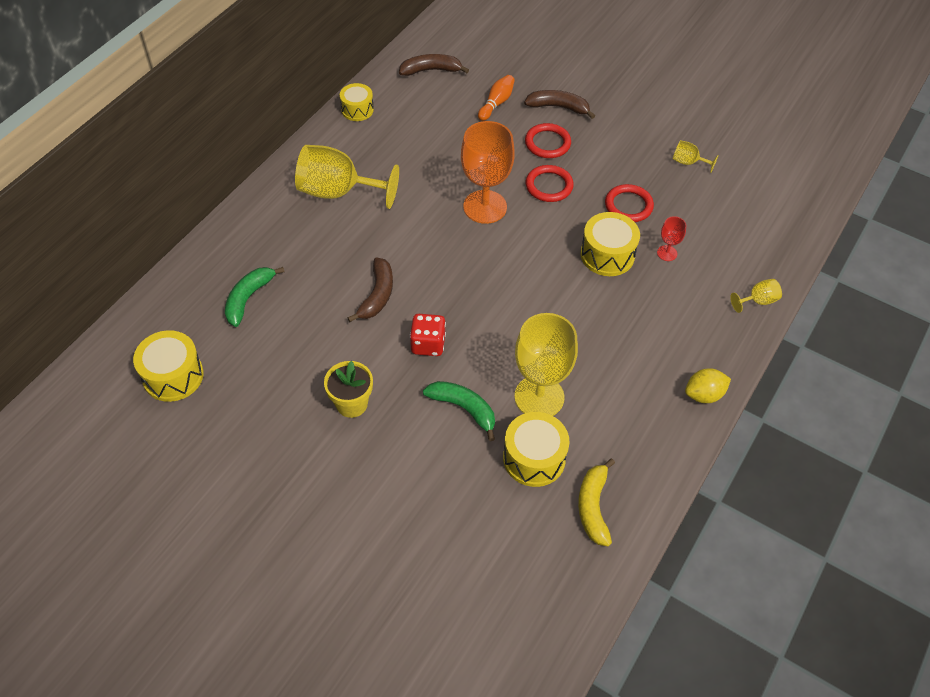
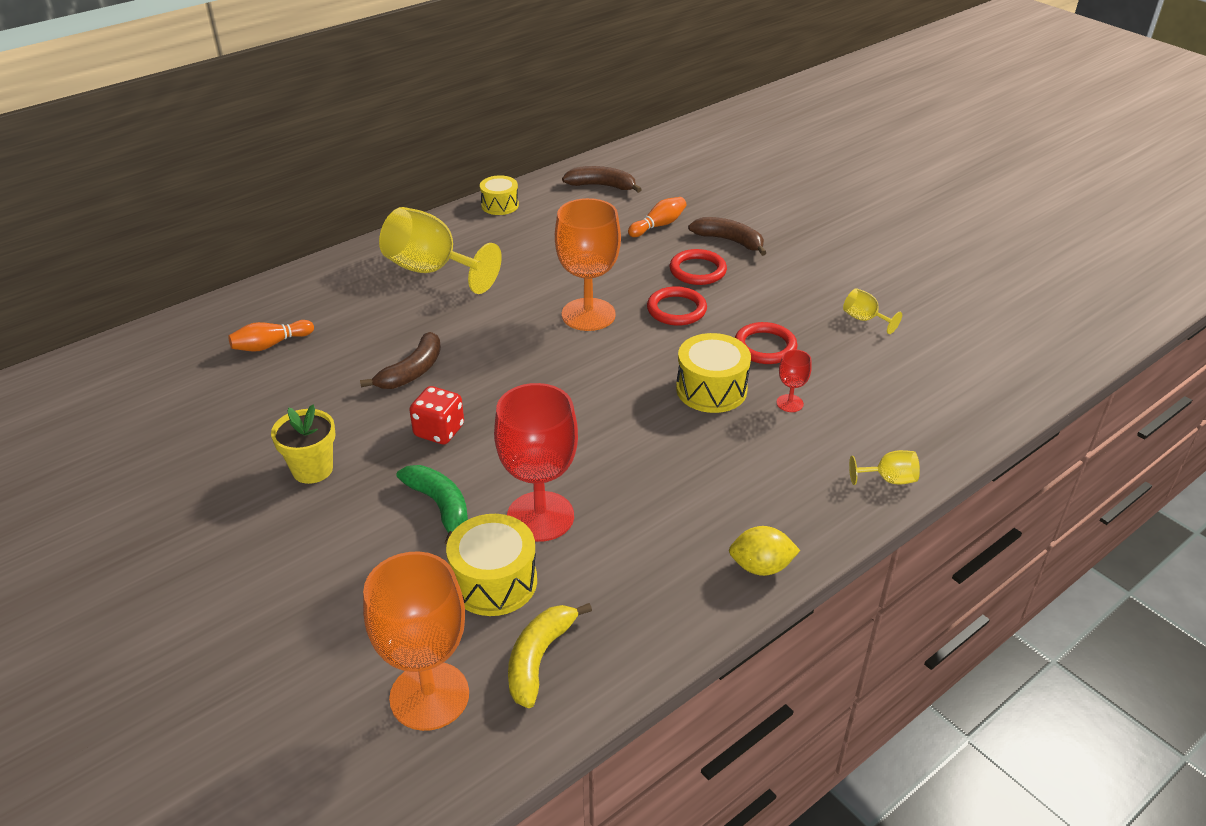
camera: 20 degrees right, 15 degrees down
(173, 376) = (141, 397): yellow drum -> none
(248, 298) = (271, 344): green banana -> orange bowling pin
(536, 556) = (429, 696): none -> orange goblet
(539, 397) = (540, 516): yellow goblet -> red goblet

